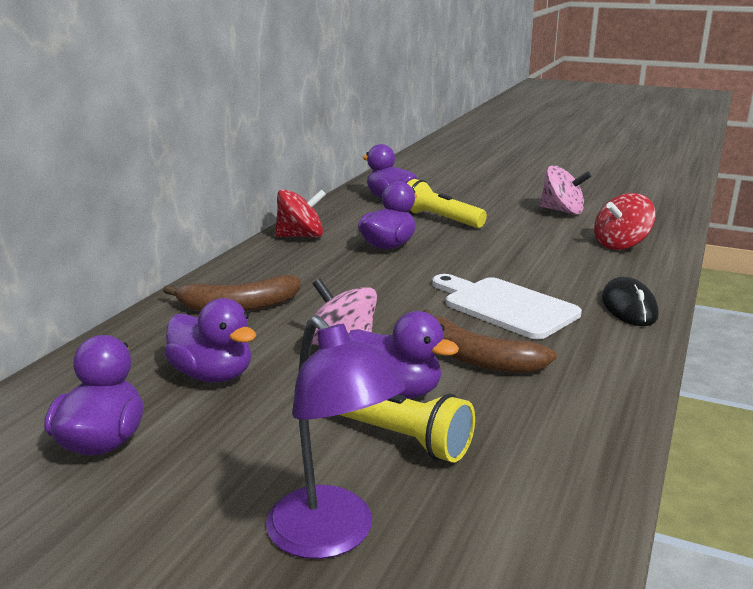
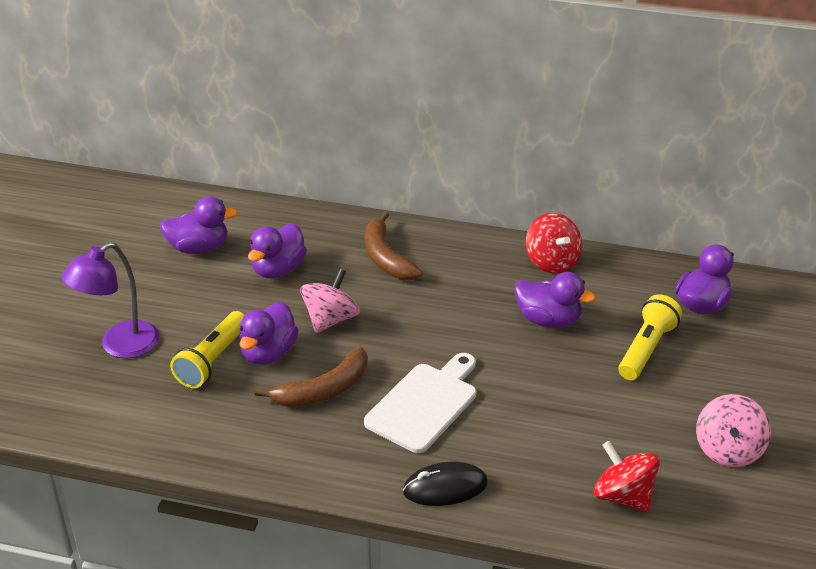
camera: 80 degrees right, 15 degrees up
(476, 358) = (323, 390): brown banana -> brown banana turned 150 degrees counterclockwise

